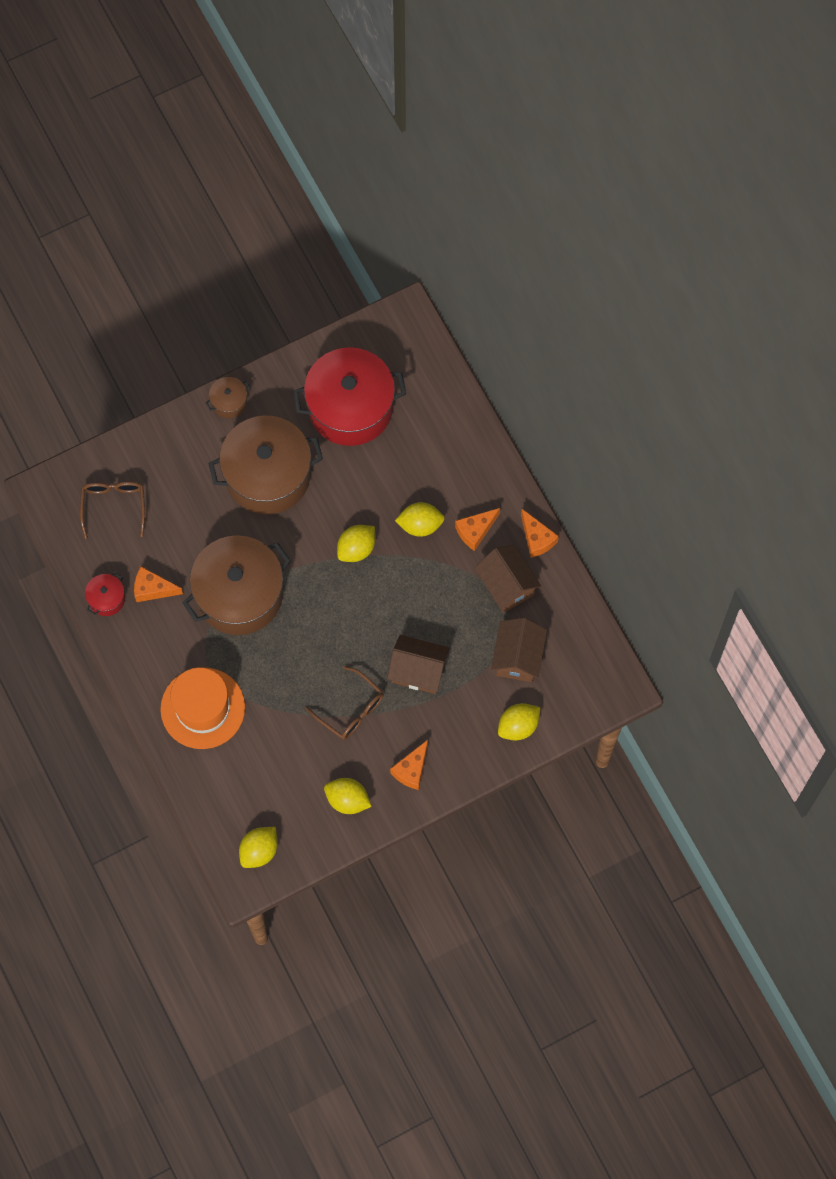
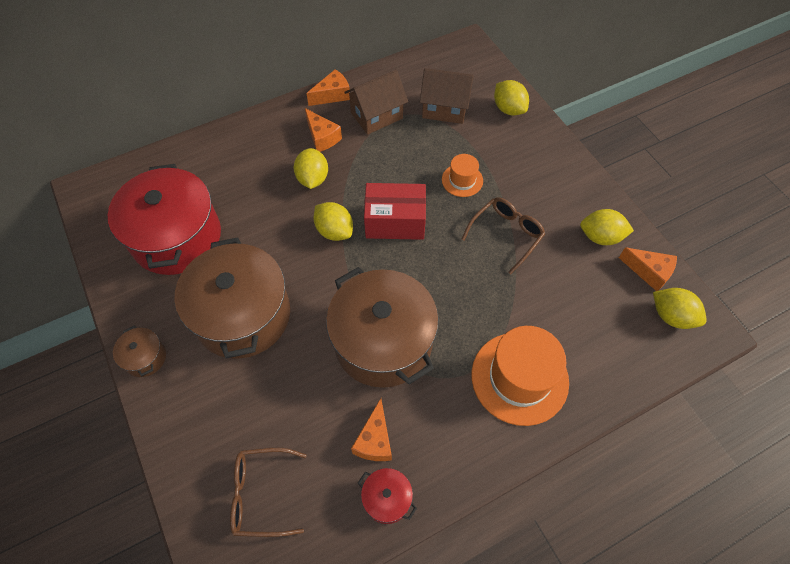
camera: 90 degrees left, 10 degrees down
(347, 800) = (600, 237): yellow lemon -> yellow lemon turned 75 degrees clockwise
(367, 605) = (395, 221): none -> red box
(411, 770) = (561, 185): orange cheese -> orange cheese (649, 272)
(418, 671) = (462, 180): brown house -> orange hat

